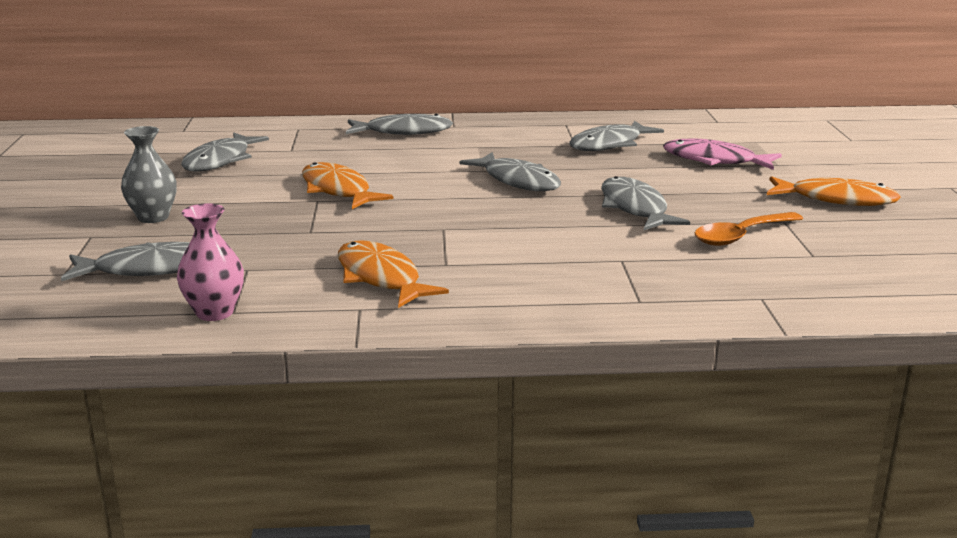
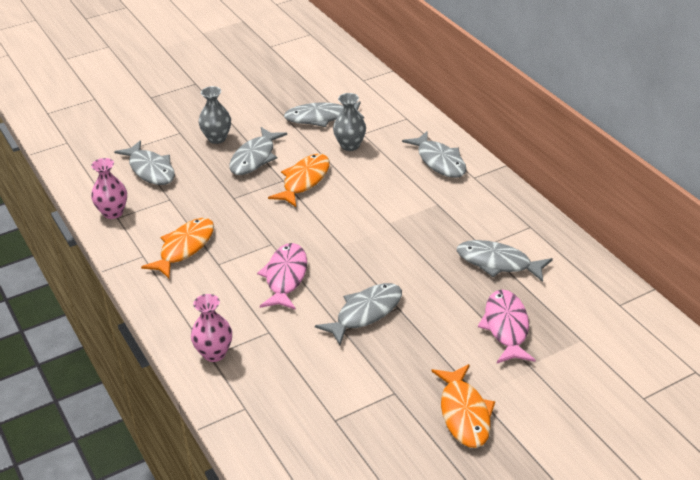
camera: 65 degrees right, 15 degrees up
(305, 159) = (350, 146): none -> grey vase
(517, 181) = (379, 245): grey fish -> grey fish (255, 158)
(522, 233) = (285, 277): none -> pink fish
(637, 297) = (214, 353): none -> pink vase
(741, 236) = (347, 377): orange spoon -> none

